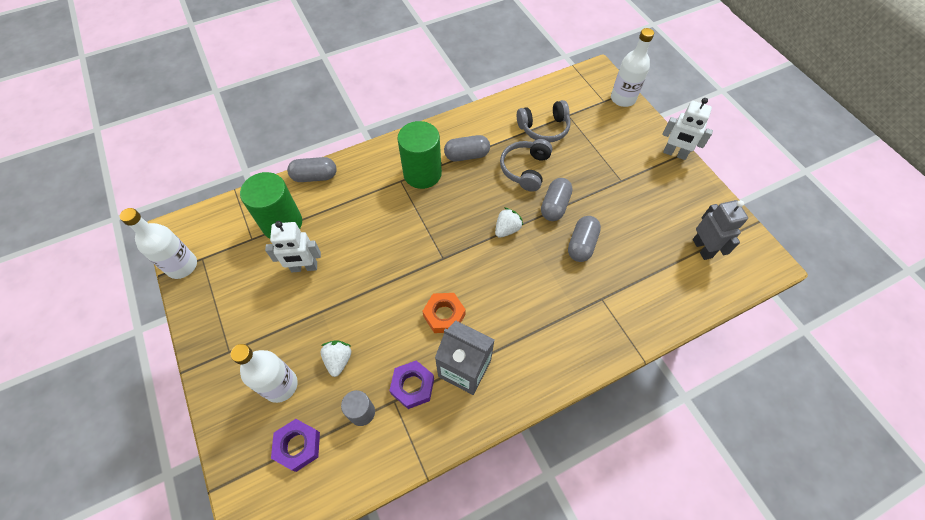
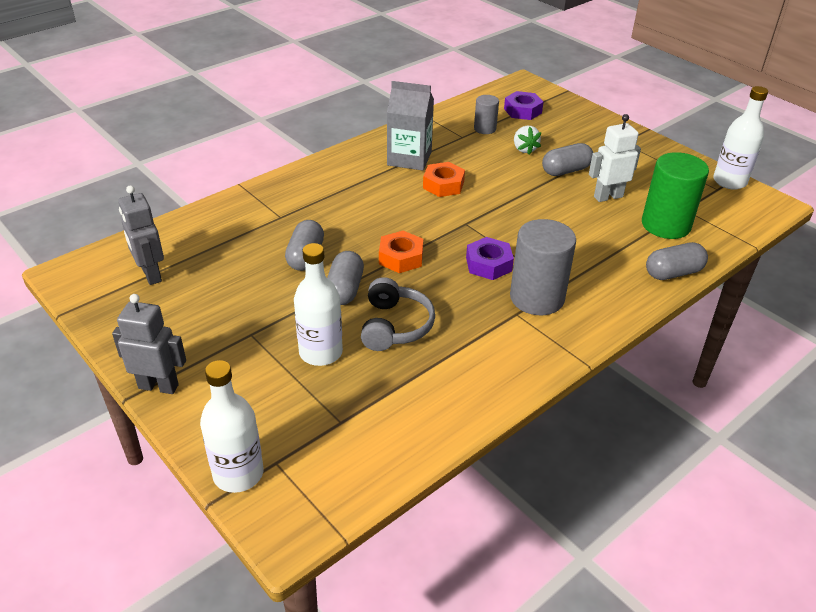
camera: 165 degrees right, 20 degrees down
(280, 385) = (562, 132): white bottle -> white bottle (321, 352)
(412, 386) = (450, 145): purple nut -> purple nut (488, 264)
(422, 174) = (537, 298): green cylinder -> grey cylinder
(467, 155) = (487, 330): grey capsule -> grey capsule (566, 171)
(507, 229) = (401, 257): white strawberry -> orange nut
(544, 128) = (379, 390): grey headphones -> none
(674, 154) = (158, 386): white robot -> grey robot

